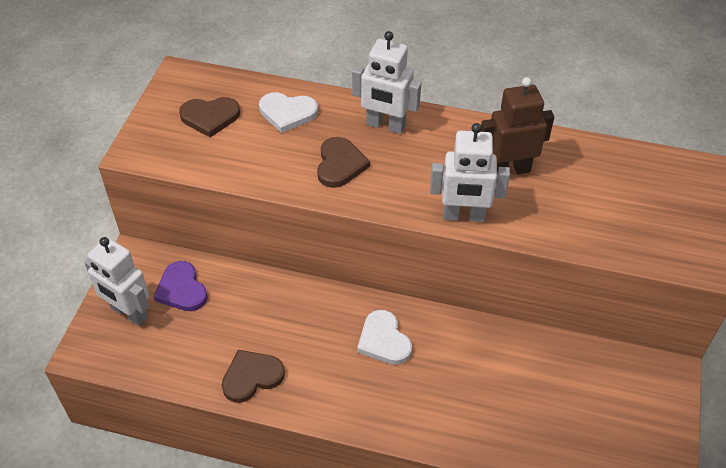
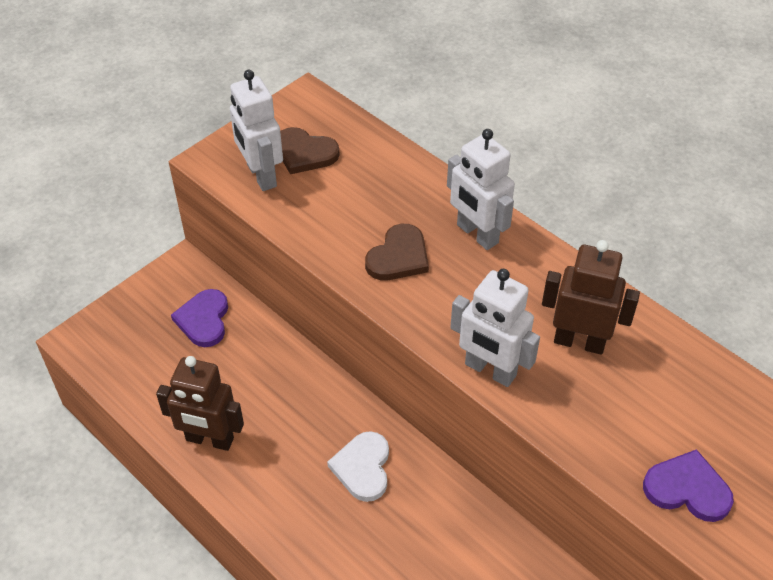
camera: 30 degrees right, 0 degrees up
(129, 313) = (141, 321): white robot -> white robot (261, 175)
(251, 377) = (209, 440): brown heart -> brown robot
(287, 113) = (384, 179): white heart -> none
(645, 235) = (687, 489): none -> purple heart

